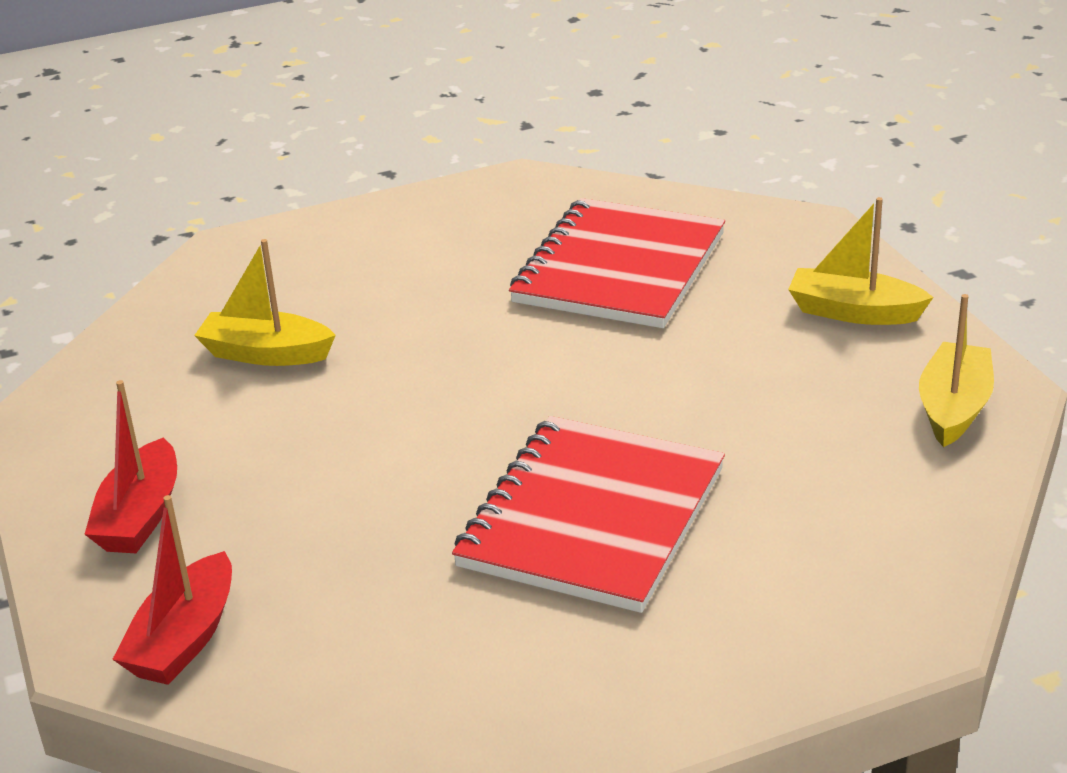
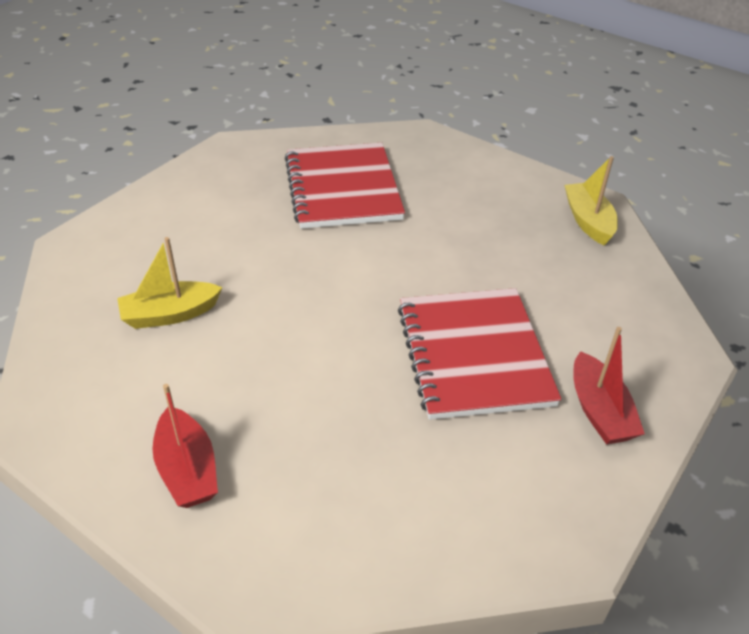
camera: 35 degrees left, 10 degrees up
(184, 639) = (303, 550): red boat -> red boat (599, 411)
(854, 312) = (490, 179): yellow boat -> none

